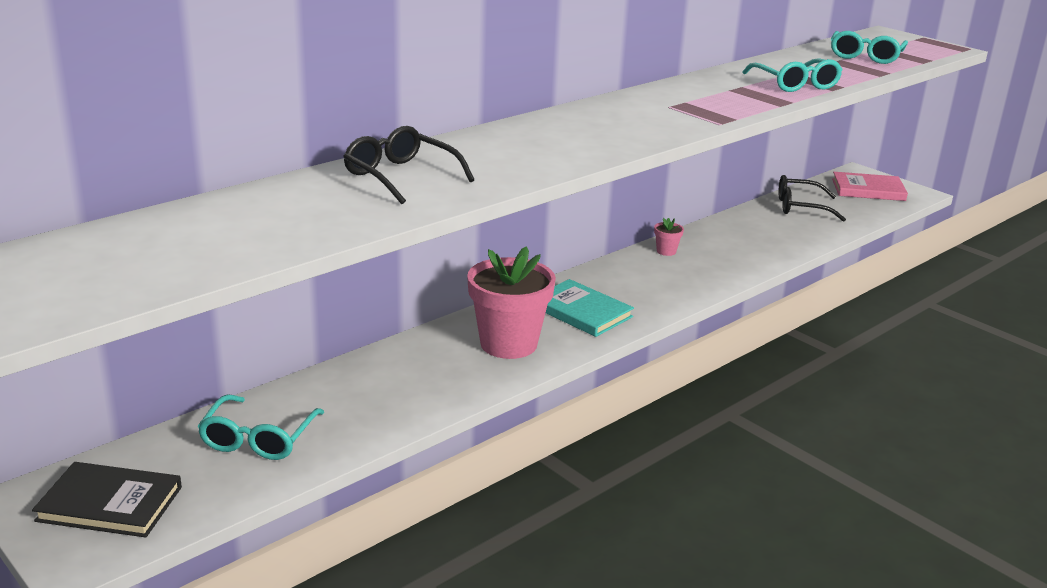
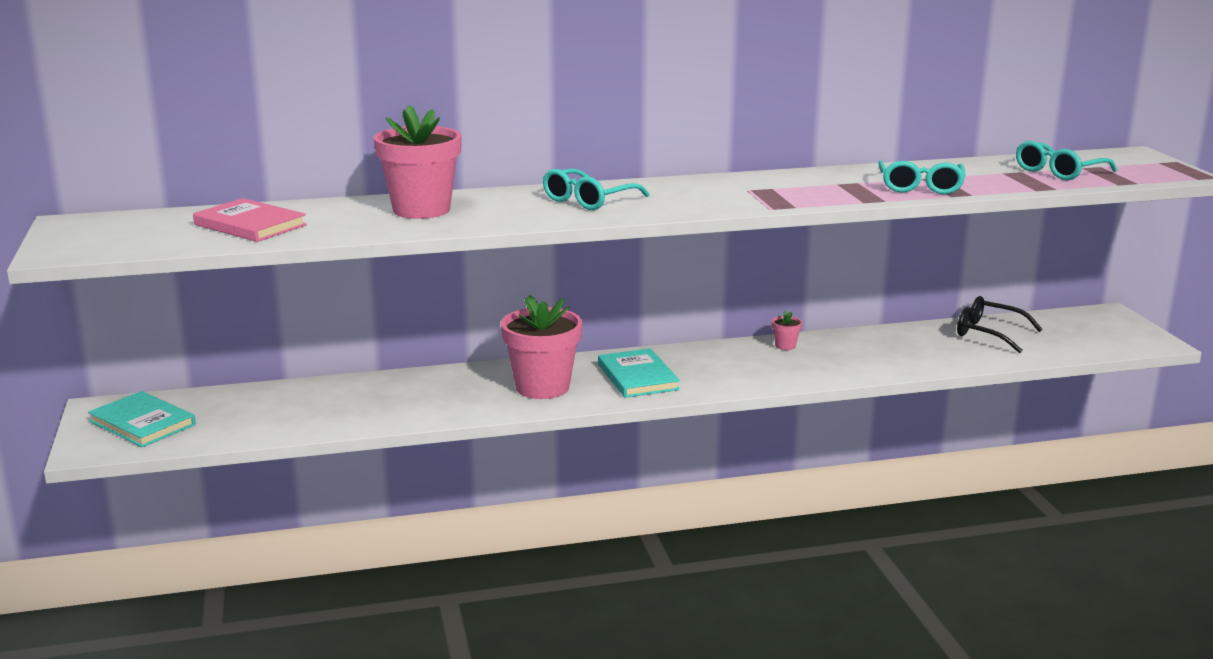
camera: 30 degrees right, 5 degrees down
(110, 504) = (143, 423): black book -> turquoise book
(259, 438) = (279, 408): turquoise glasses -> turquoise glasses (589, 200)
(401, 176) = (421, 210): black glasses -> pink flower pot
(868, 190) = (1096, 330): pink book -> pink book (250, 225)

